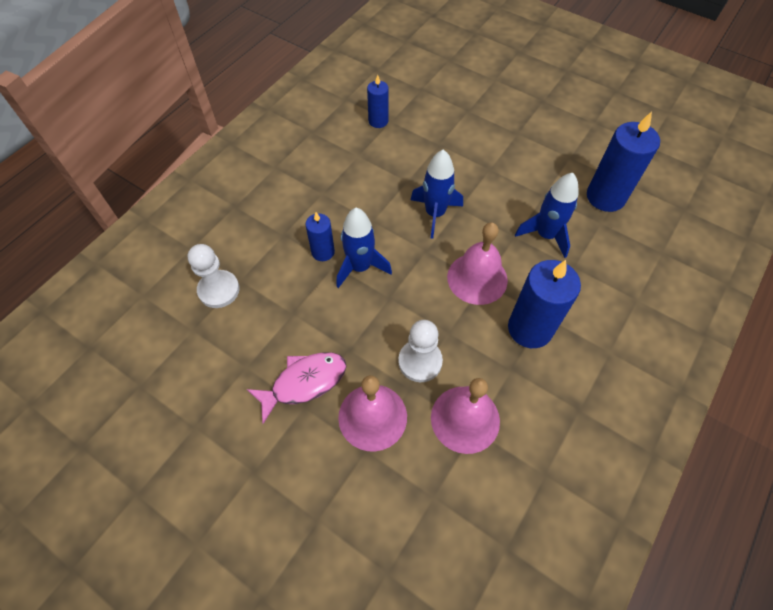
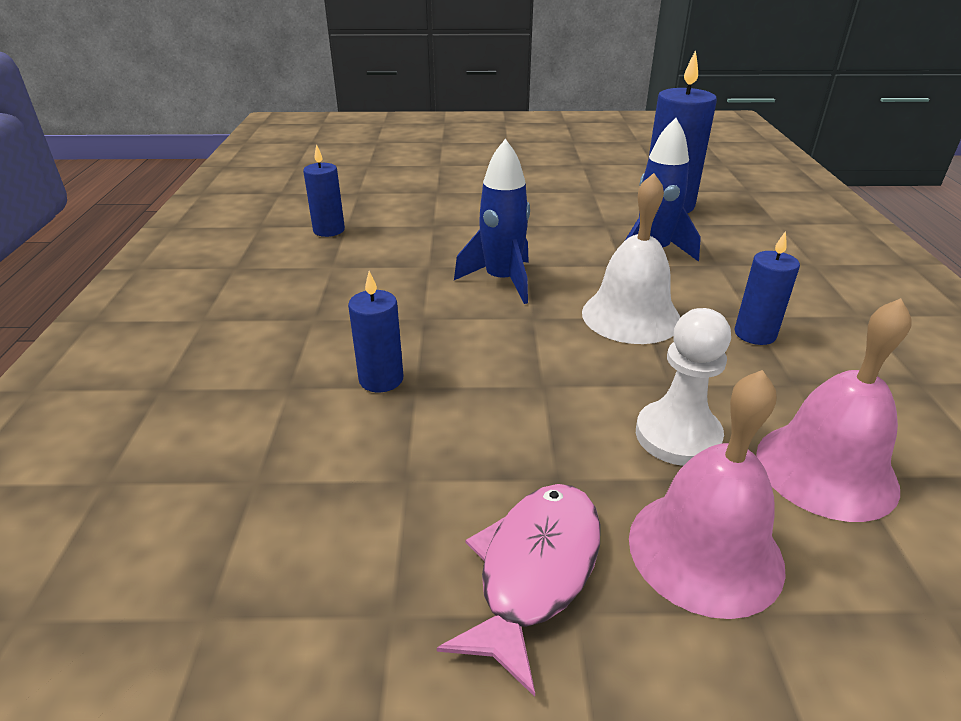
camera: 35 degrees left, 25 degrees down
(219, 290) = (220, 517): white pawn -> none
(360, 267) = (460, 371): blue rocket -> none
(477, 278) = (631, 316): pink bell -> white bell
(530, 328) = (755, 334): blue candle -> blue candle, size x0.56

